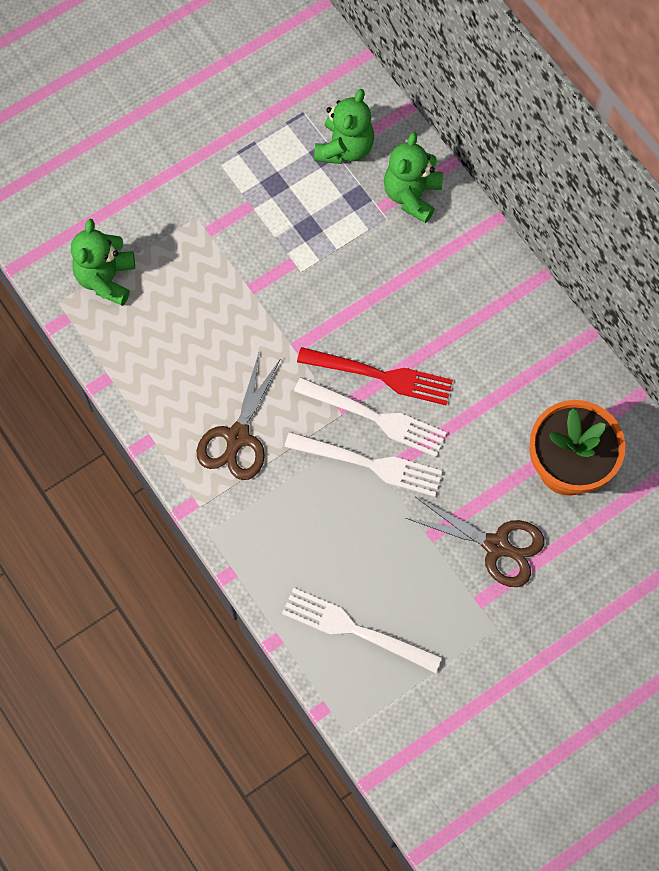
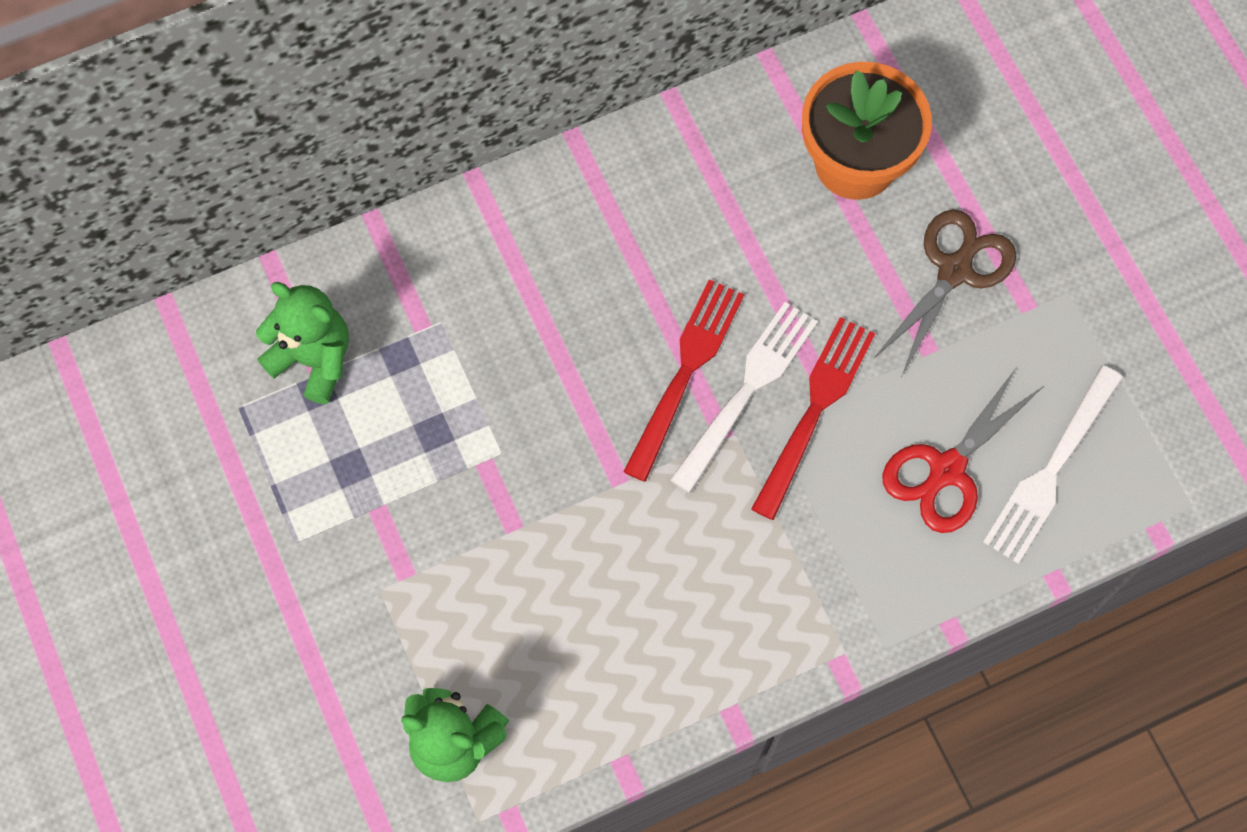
camera: 80 degrees left, 0 degrees up
(237, 437) = (746, 583): brown scissors -> none
(342, 558) = (947, 469): none -> red scissors
(369, 464) = (814, 410): white fork -> red fork
(412, 195) = (413, 281): green teddy bear -> none

